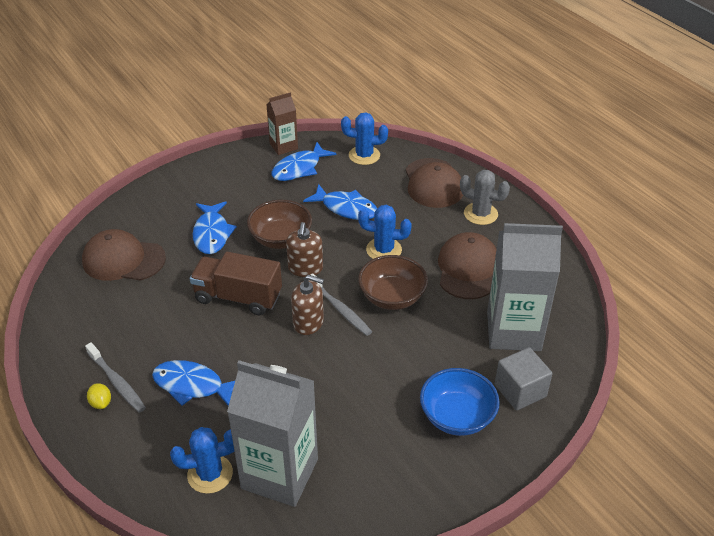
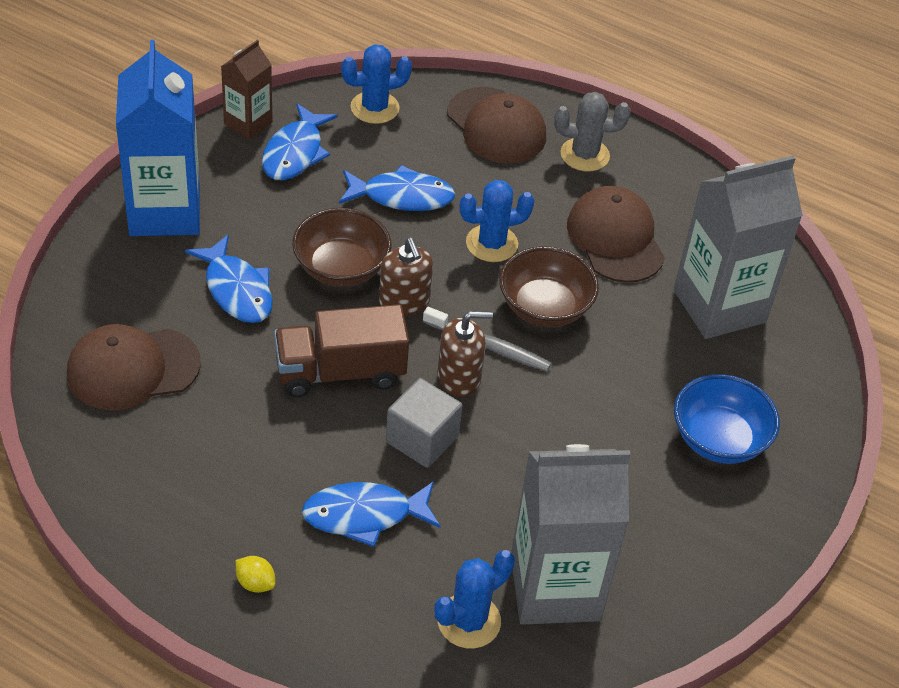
camera: 30 degrees left, 5 degrees up
(117, 382) = (256, 547): grey toothbrush -> none
(203, 181) = (165, 211): none -> blue carton
(520, 390) = (771, 381): grey cube -> grey cube (422, 439)

